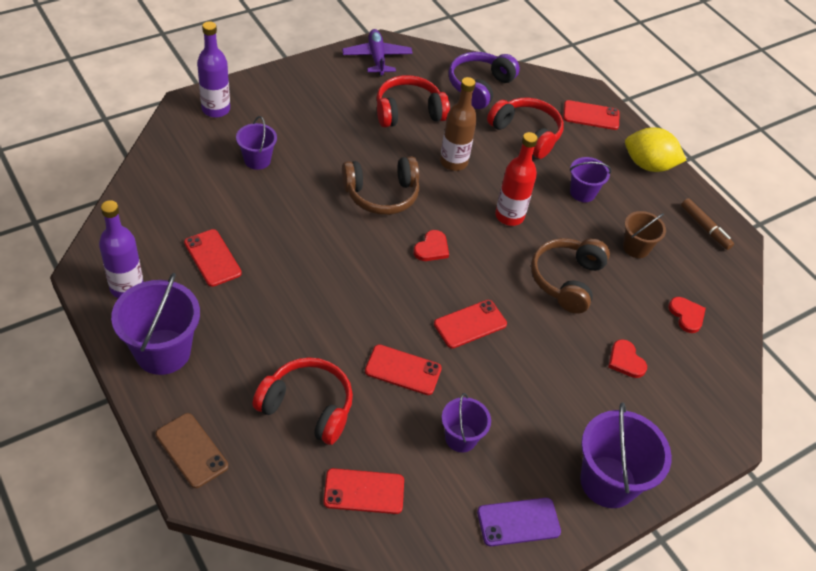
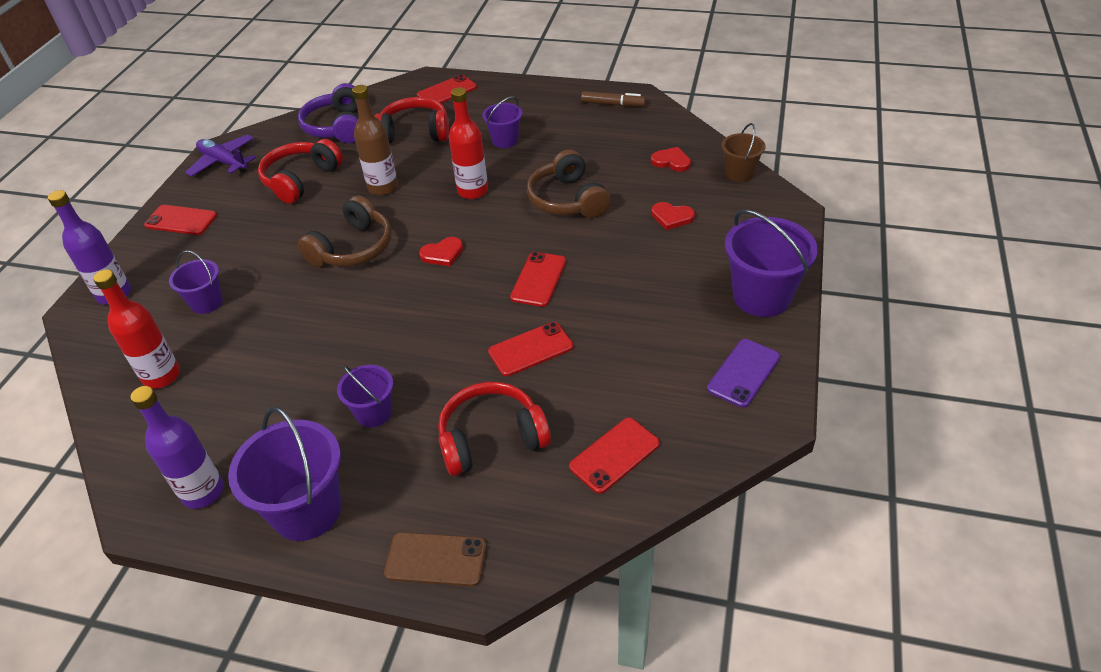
camera: 35 degrees left, 5 degrees down
(183, 190) = (161, 376): none -> red bottle
(212, 258) = (260, 403): red phone -> red phone (181, 220)
(432, 248) = (442, 253): red heart -> red heart turned 75 degrees clockwise
(461, 438) = (633, 356): purple bucket -> purple bucket (373, 413)
(636, 247) = (586, 147): brown bucket -> brown bucket (739, 173)
(648, 165) = (527, 94): yellow lemon -> none

